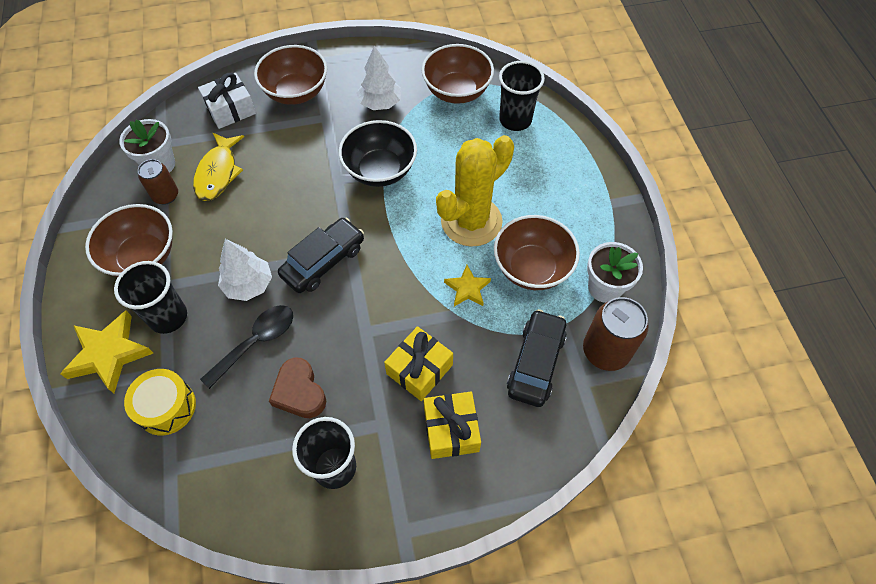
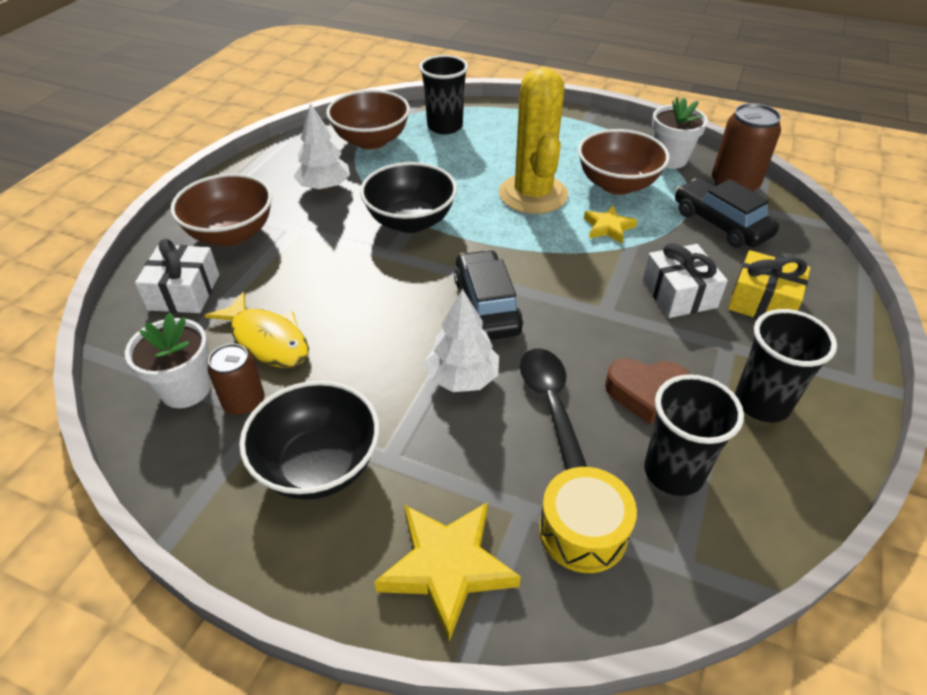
camera: 55 degrees left, 15 degrees down
(142, 257) = (318, 465): brown bowl -> black bowl
(168, 317) = (442, 475): black cup -> black cup (673, 472)
(419, 369) = (679, 294): yellow gift -> white gift

